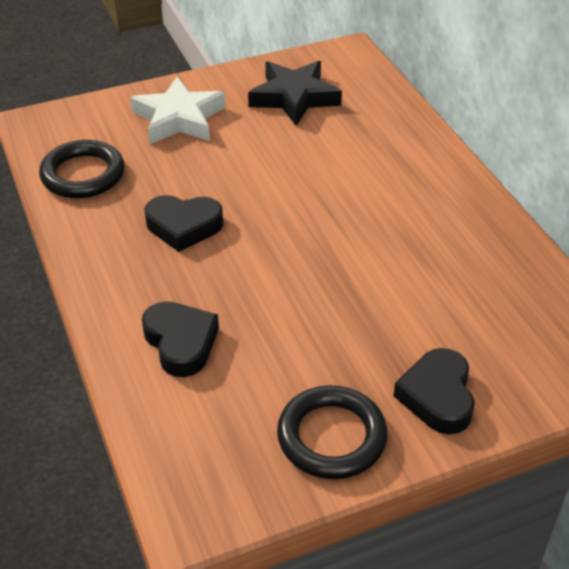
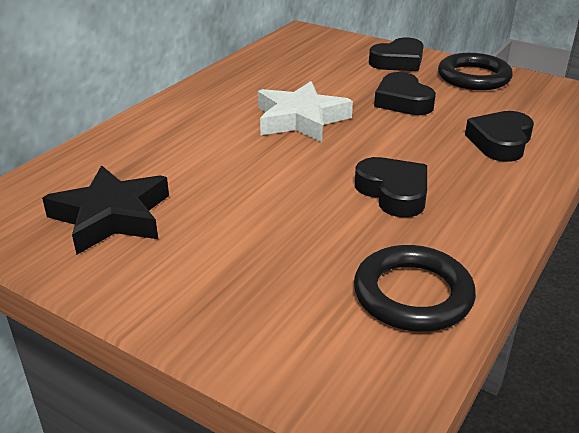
camera: 125 degrees left, 10 degrees down
(179, 118) = (230, 278): white star -> white star (300, 119)
(327, 329) = (402, 101): none -> black heart

